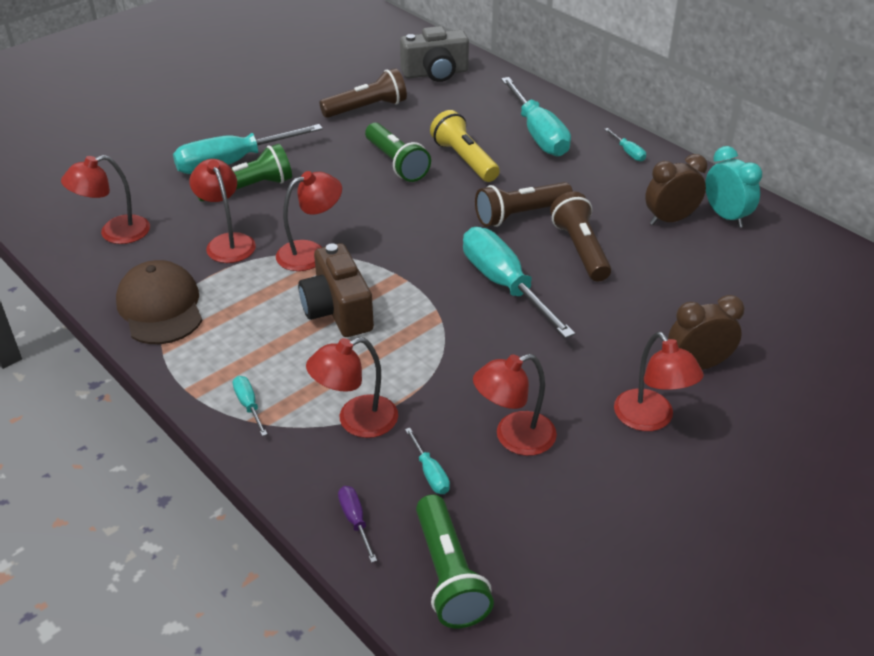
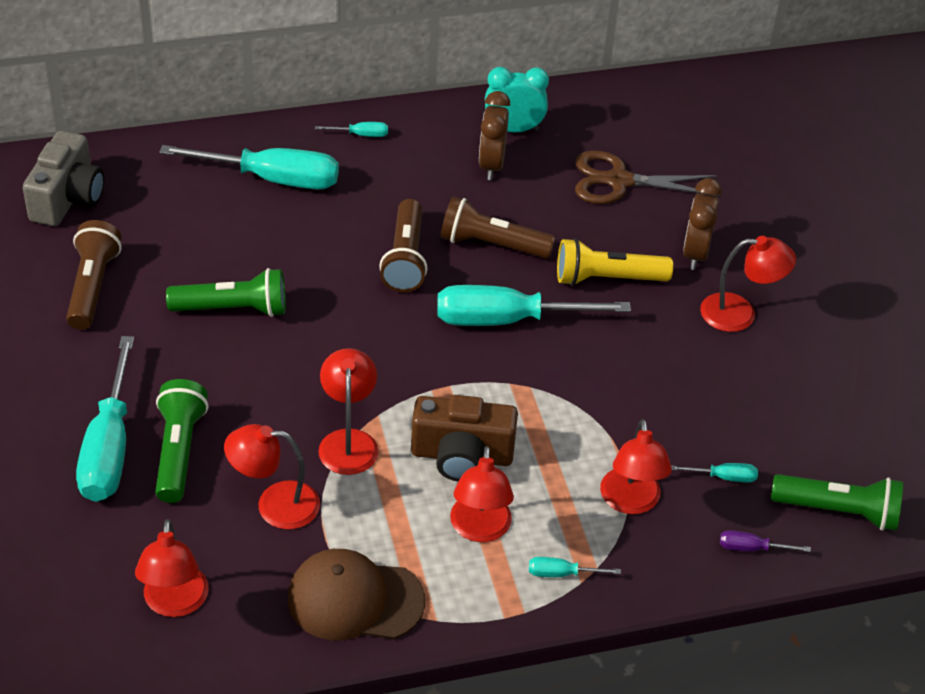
camera: 65 degrees left, 5 degrees up
(464, 160) = (272, 254): yellow flashlight -> yellow flashlight (607, 278)
(514, 438) = (713, 406): red lamp -> red lamp (480, 529)
(735, 291) = (619, 181): none -> brown scissors

